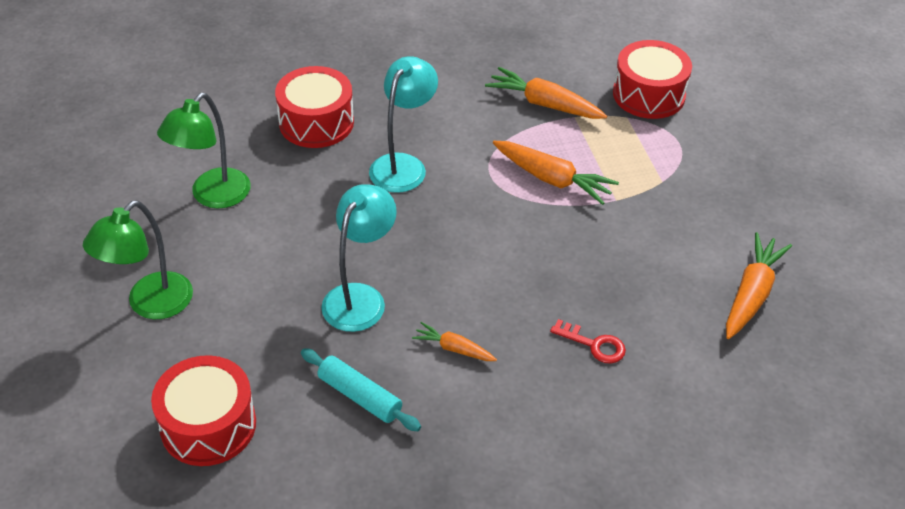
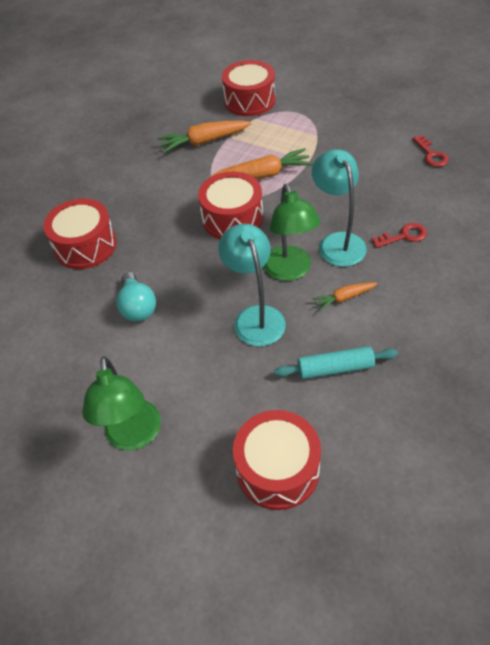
camera: 40 degrees left, 5 degrees up
(213, 196) = (79, 338): green lamp -> green lamp (290, 271)
(285, 208) = (137, 307): none -> turquoise light bulb
(403, 165) = (173, 229): turquoise lamp -> turquoise lamp (337, 242)
(464, 197) = (232, 218): none -> red drum
(751, 293) = (431, 154): orange carrot -> red key

